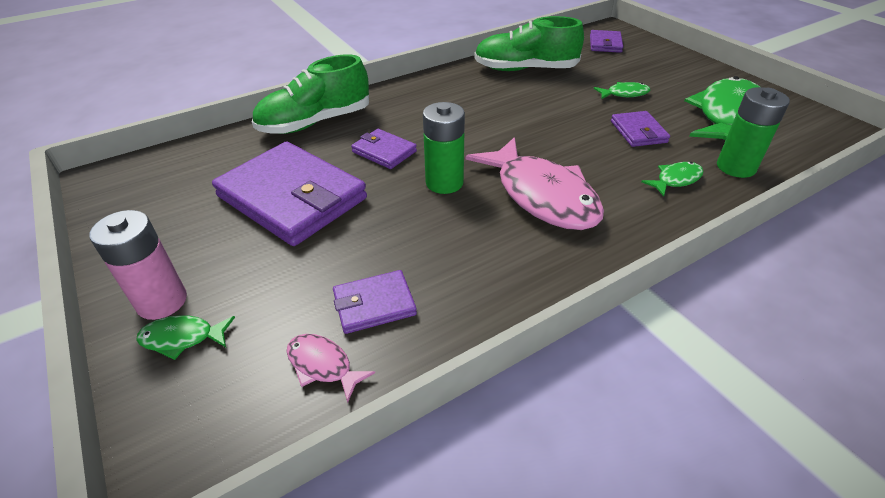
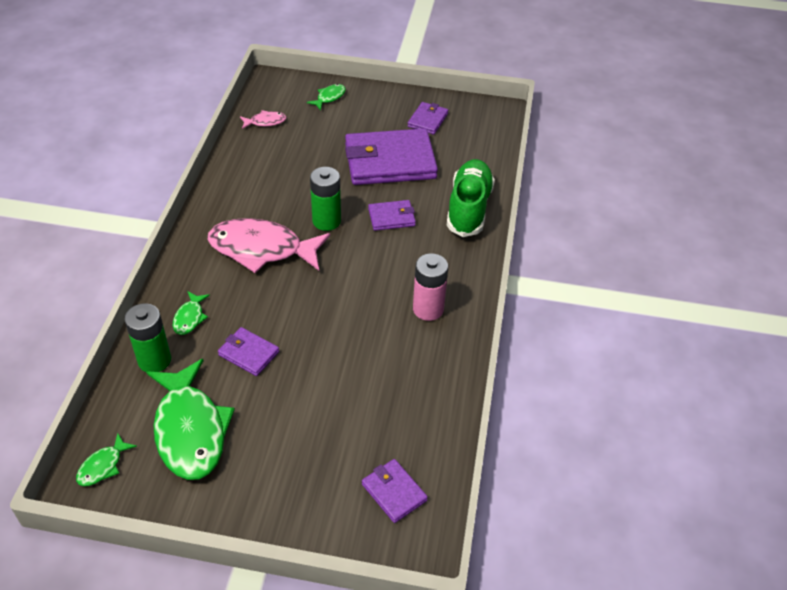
camera: 130 degrees right, 5 degrees up
(162, 301) = (359, 99): pink battery -> pink battery (428, 309)
(374, 304) = (276, 148): purple wallet -> purple wallet (428, 120)
(525, 69) = (415, 376): green shoe -> none
(624, 94) = (298, 401): green fish -> green fish (103, 466)

